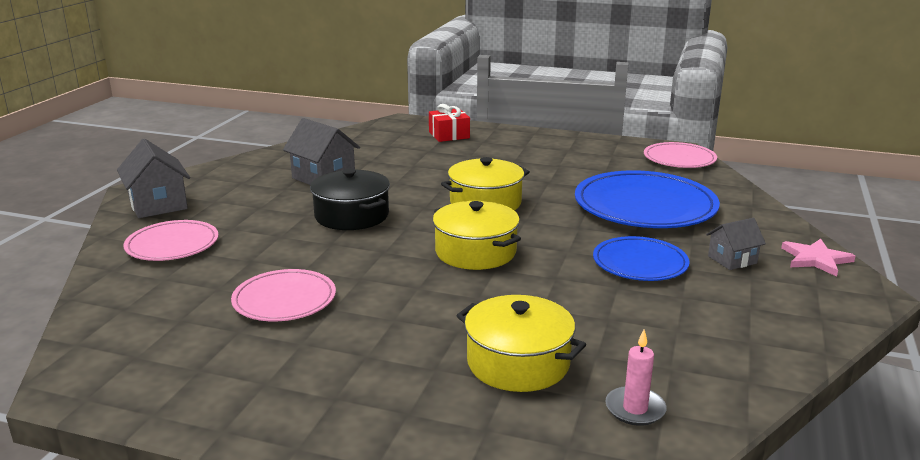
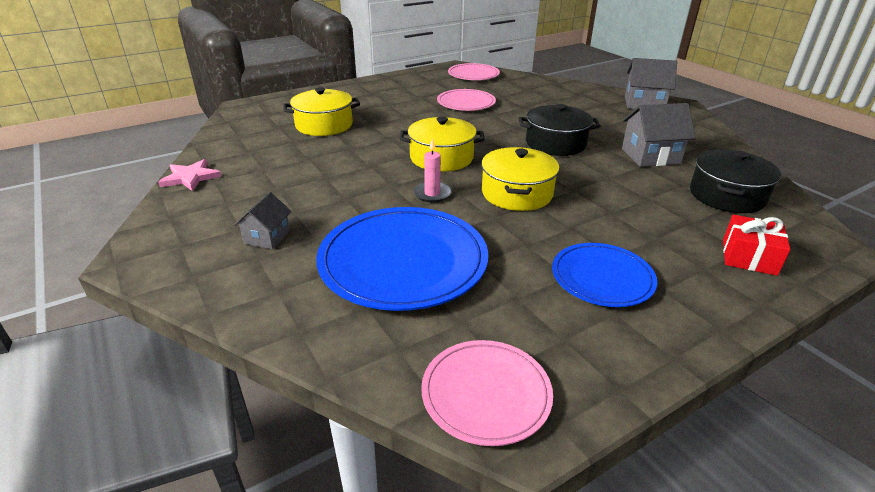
camera: 130 degrees right, 10 degrees up
(172, 245) = (571, 97): pink plate -> pink plate (473, 75)
(367, 148) = (727, 196): none -> black pot
(635, 409) = (251, 131): pink candle -> pink candle (432, 194)
(640, 263) = (333, 199): blue plate -> blue plate (602, 278)
(816, 259) = (190, 277): pink star -> pink star (190, 177)

